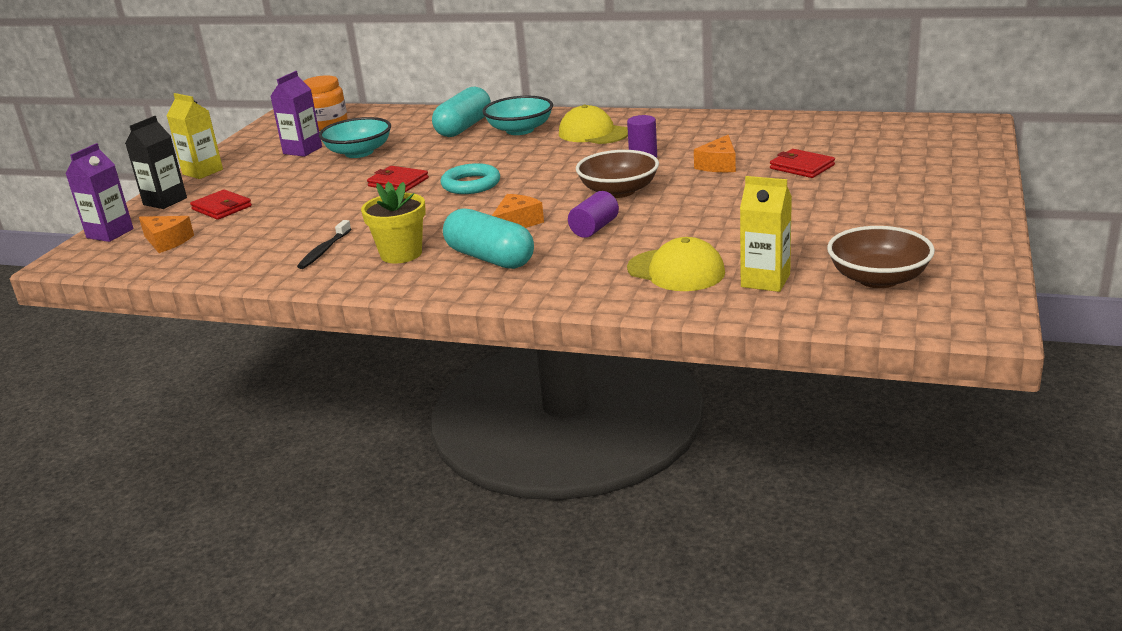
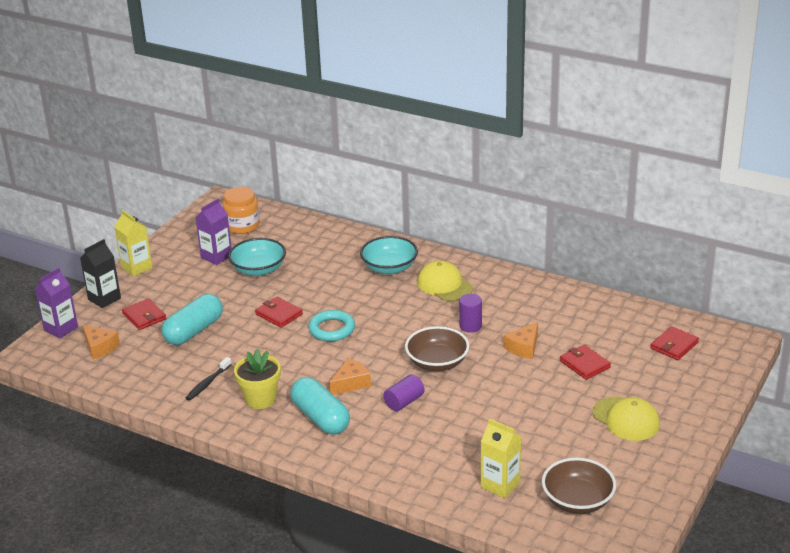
camera: 10 degrees right, 5 degrees up
(464, 127) = (347, 254): turquoise capsule -> turquoise capsule (194, 331)
(676, 271) = (444, 461): yellow cap -> yellow cap (626, 419)
(897, 138) = (674, 345): none -> red wallet

